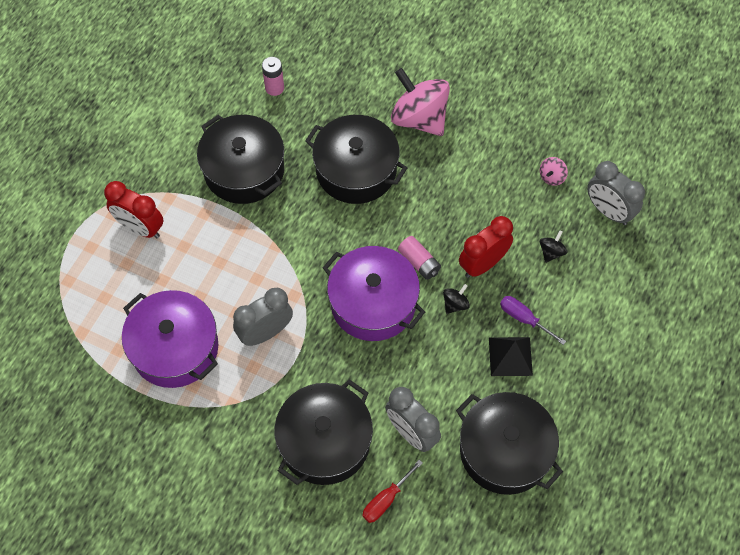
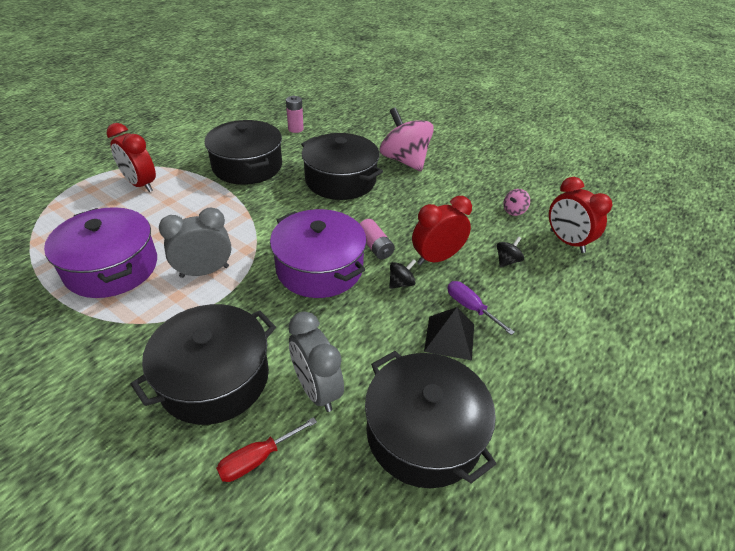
camera: 10 degrees right, 20 degrees down
(608, 211) = (566, 241): grey clock -> red clock

